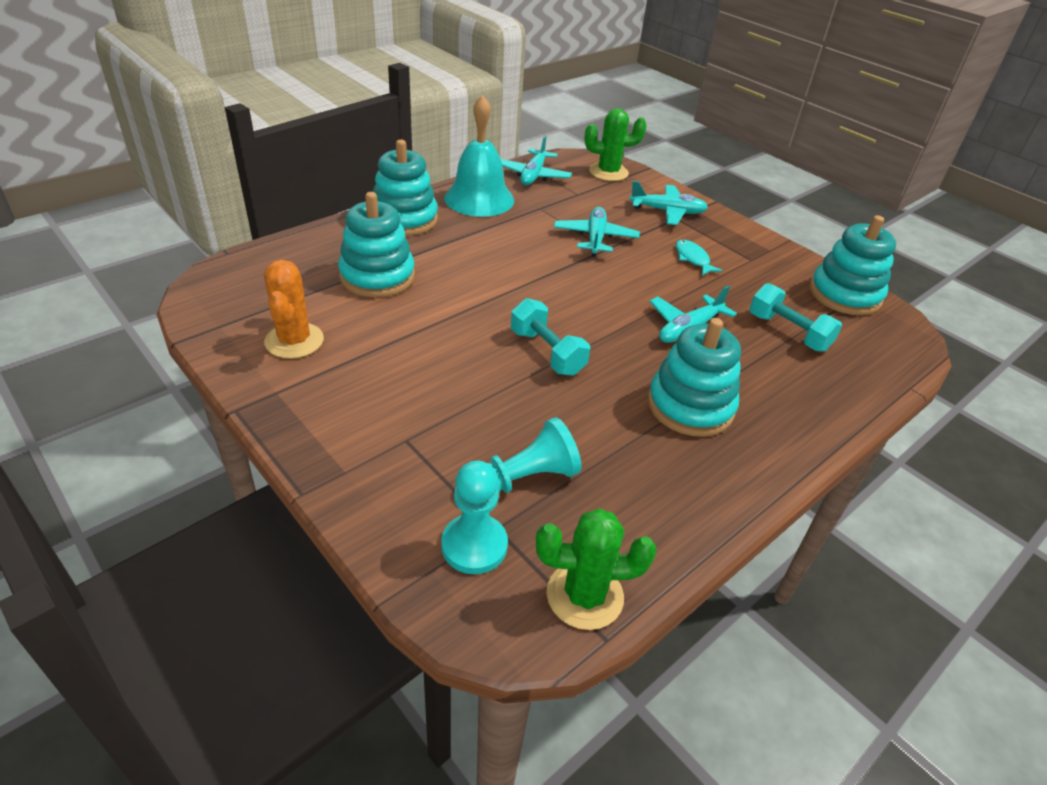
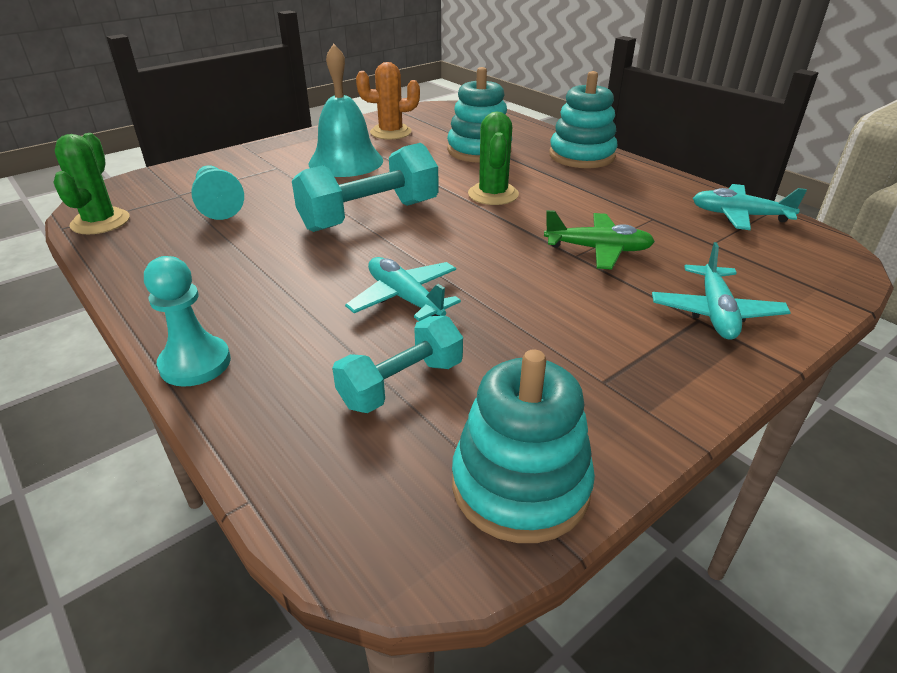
camera: 95 degrees right, 5 degrees down
(474, 545) = (169, 189): turquoise pawn -> turquoise pawn (195, 363)
(479, 199) = (649, 186): turquoise bell -> turquoise bell (346, 161)
(547, 352) = (370, 216): turquoise dumbbell -> turquoise dumbbell, size x1.58
(595, 238) = (598, 249): turquoise plane -> green plane
(608, 172) = (807, 270): green cactus -> green cactus (493, 194)
(690, 406) = (273, 284): turquoise stacking toy -> none
(693, 259) = (578, 321): turquoise fish -> none

